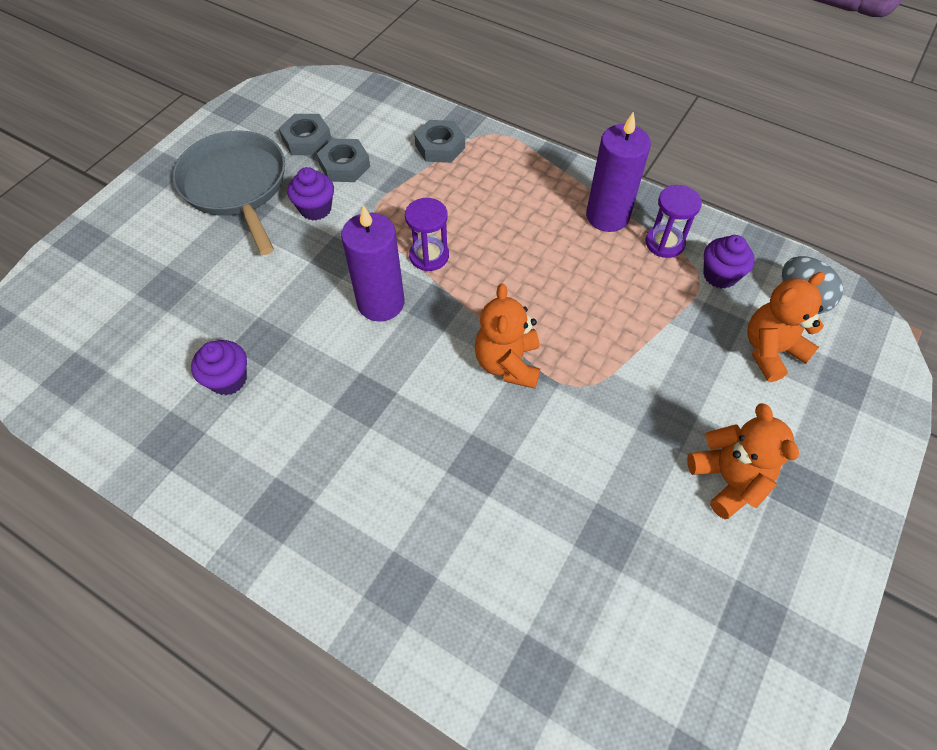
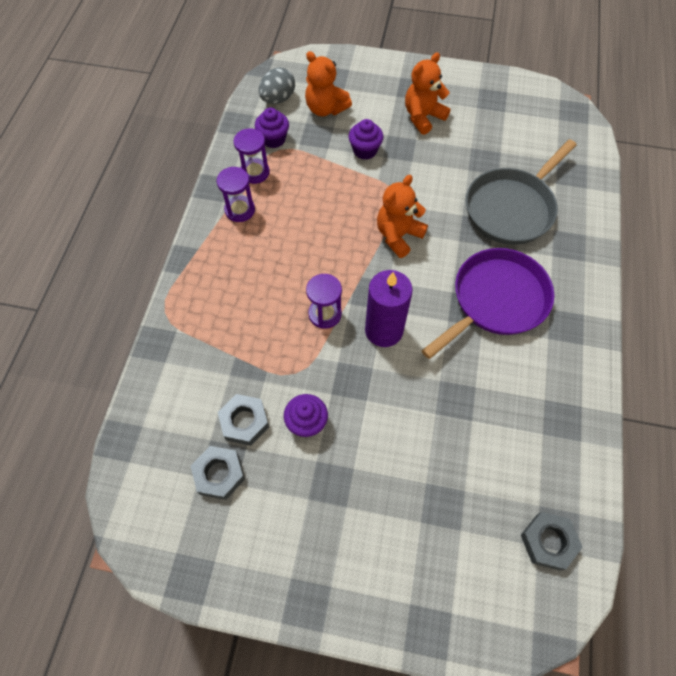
camera: 110 degrees left, 5 degrees up
(228, 379) = (498, 406): purple cupcake -> purple cupcake (365, 150)
(236, 186) = (304, 511): grey pan -> grey pan (511, 208)
(360, 438) = (496, 300): none -> purple pan
(440, 146) = (194, 349): grey nut -> grey nut (548, 541)
(507, 363) = (398, 236): orange teddy bear -> orange teddy bear turned 150 degrees clockwise
(607, 216) = (240, 210): purple candle -> purple hourglass

